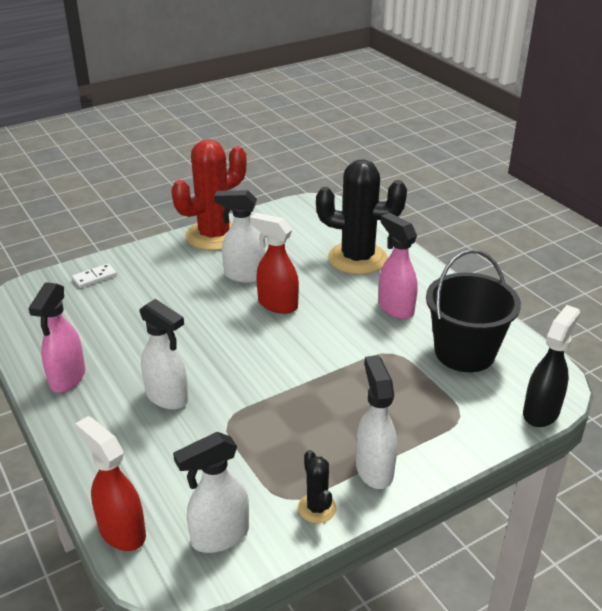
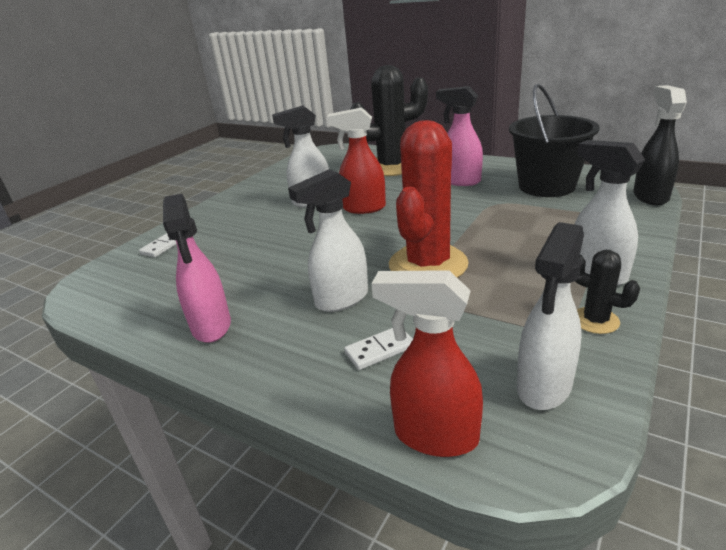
camera: 25 degrees left, 5 degrees down
(151, 454) = (380, 350): none -> white domino
(167, 397) = (341, 300): white spray bottle -> white spray bottle turned 135 degrees clockwise
(214, 236) = (255, 189): red cactus -> red cactus (428, 264)

